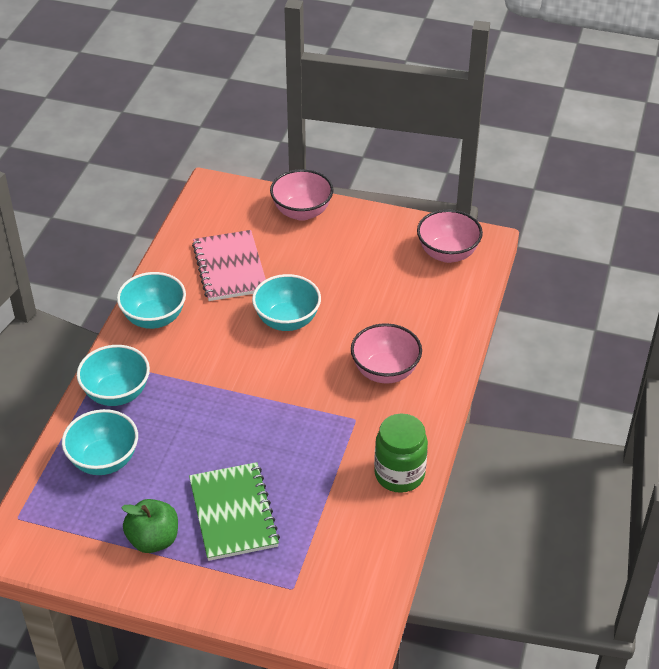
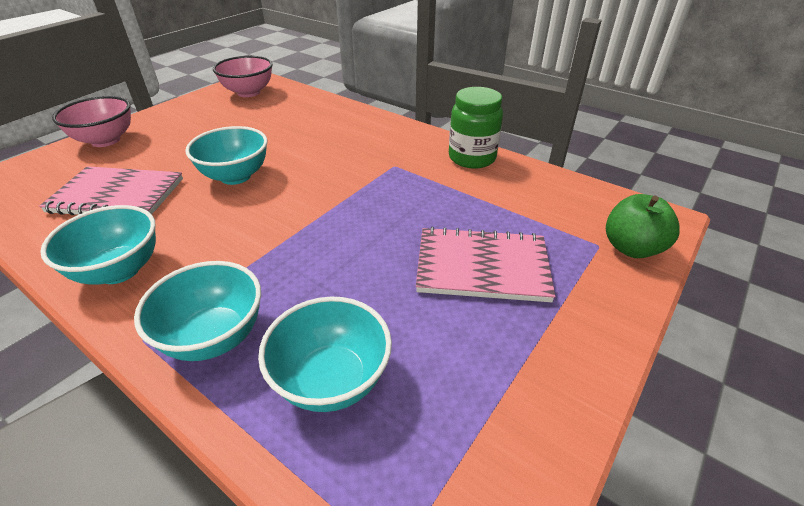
camera: 70 degrees left, 5 degrees down
(153, 539) = (503, 351): green apple -> green apple (631, 248)
(233, 513) = (482, 267): green notebook -> pink notebook
(385, 371) = (349, 141): pink bowl -> none

